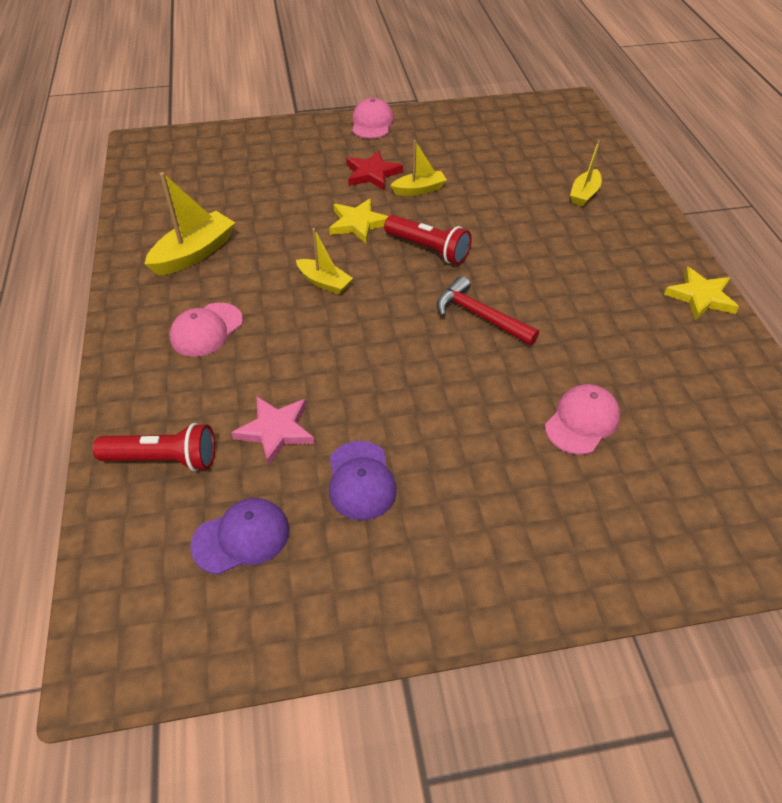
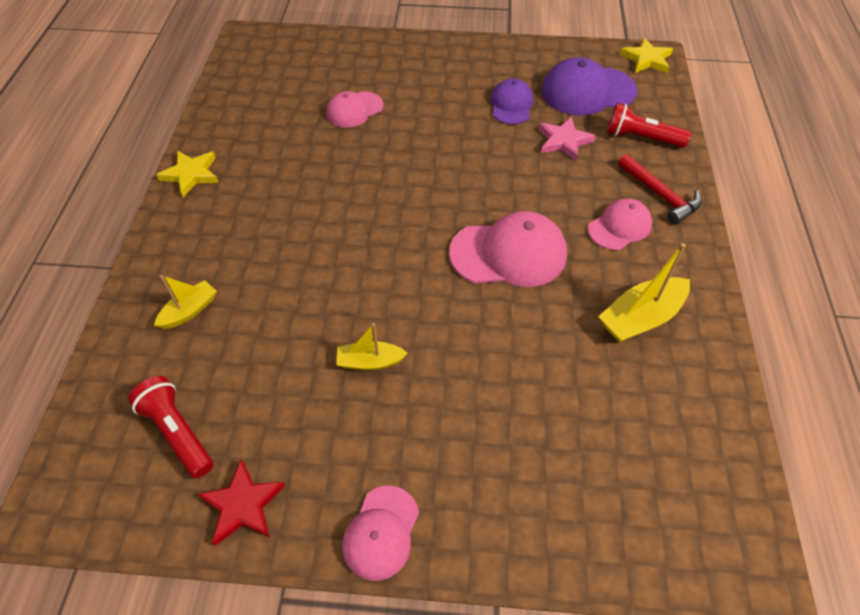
camera: 165 degrees left, 5 degrees up
(241, 537) = (587, 91): purple cap -> purple cap, size x1.65
(324, 282) = (509, 254): yellow boat -> pink cap
(358, 223) = (457, 322): yellow star -> yellow star (647, 59)
(372, 174) = (417, 406): red star -> red star (243, 505)
(428, 249) = (396, 271): red flashlight -> red flashlight (178, 432)
(480, 316) = (382, 194): red hammer -> red hammer (660, 195)

